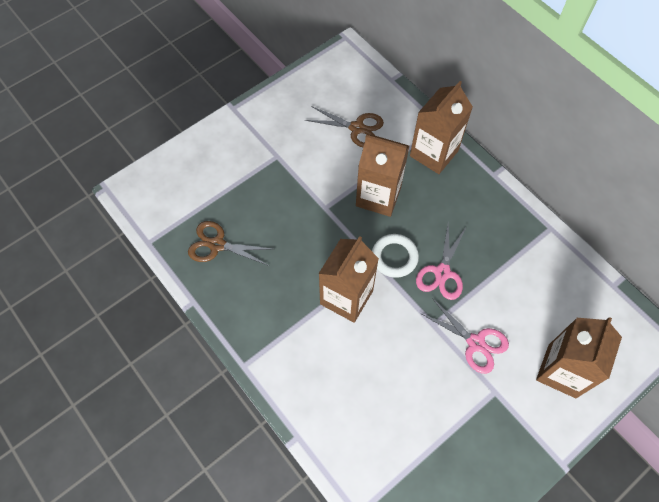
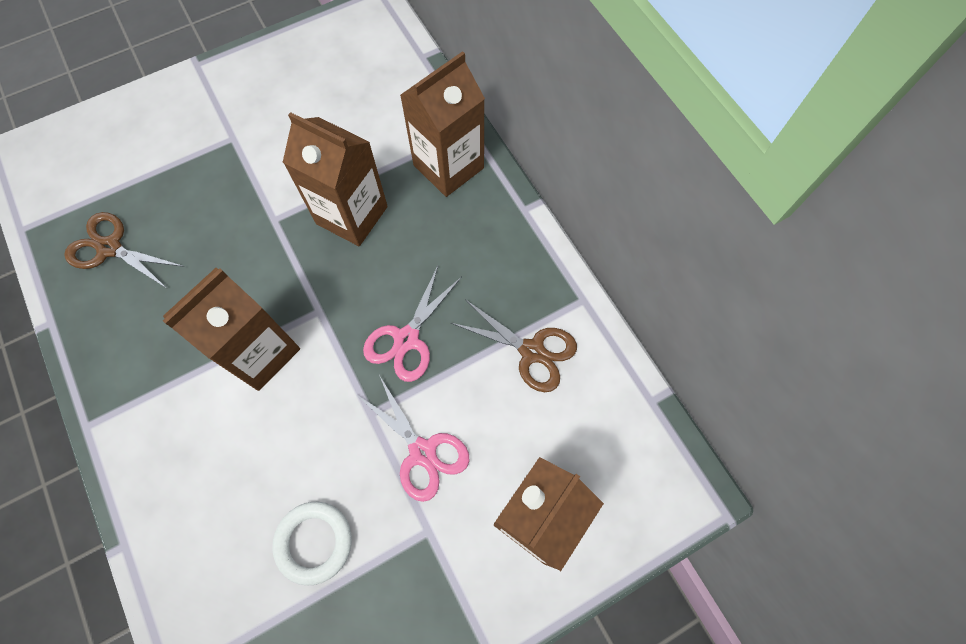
camera: 10 degrees right, 5 degrees up
(357, 128) = (353, 115): brown scissors -> brown scissors (532, 351)
(394, 257) = (346, 305): white ring -> white ring (314, 542)

